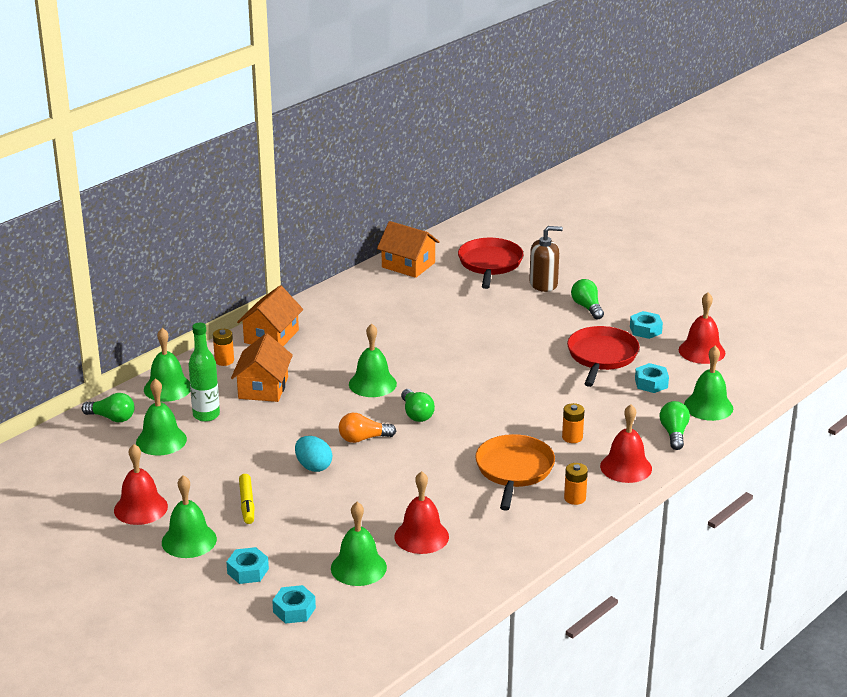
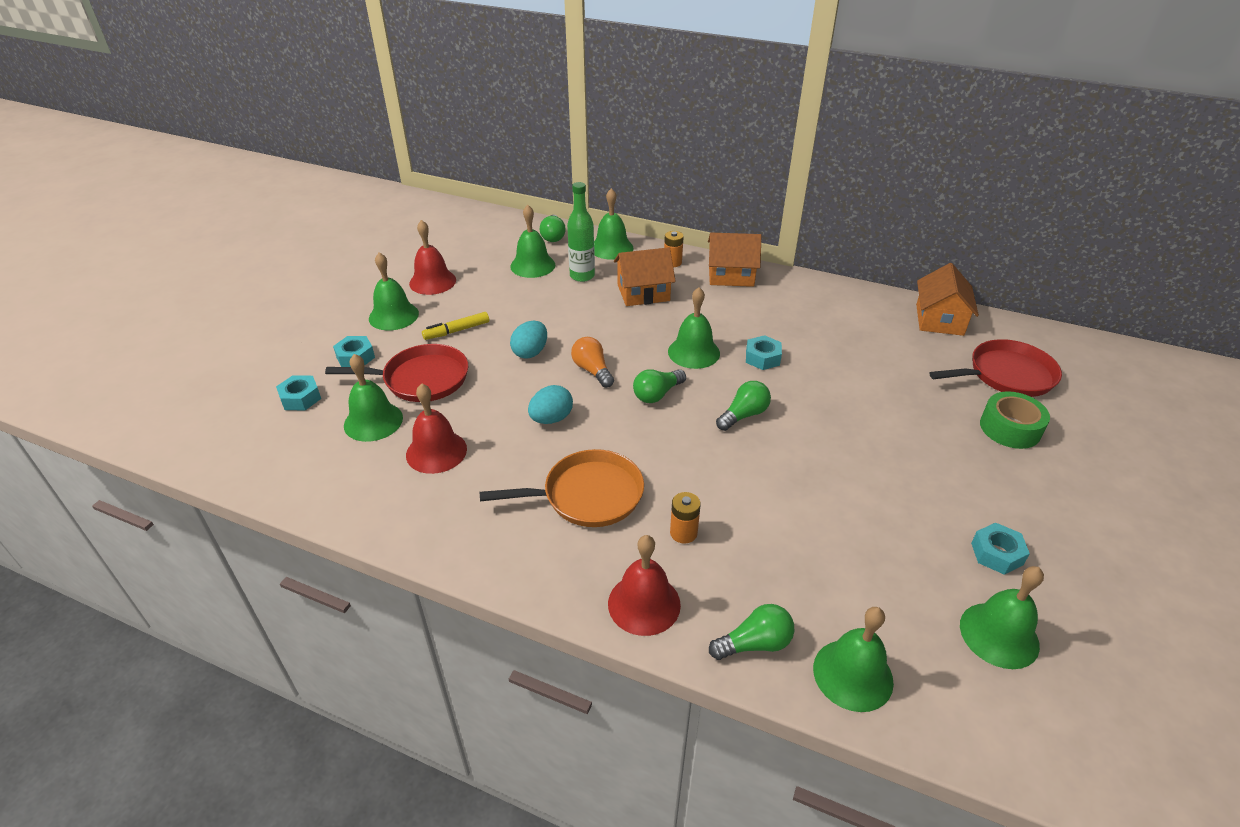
camera: 70 degrees right, 10 degrees up
(415, 471) = (551, 419): none -> turquoise egg
(543, 284) = (1010, 428): brown soap dispenser -> green tape
(575, 498) = (552, 565): orange battery -> none
(587, 307) = (995, 480): green light bulb -> green light bulb (744, 415)
(601, 356) = (890, 521): red pan -> red pan (421, 379)
(651, 383) = (865, 589): turquoise nut -> turquoise nut (762, 358)
(701, 351) = (999, 635): red bell -> green bell

